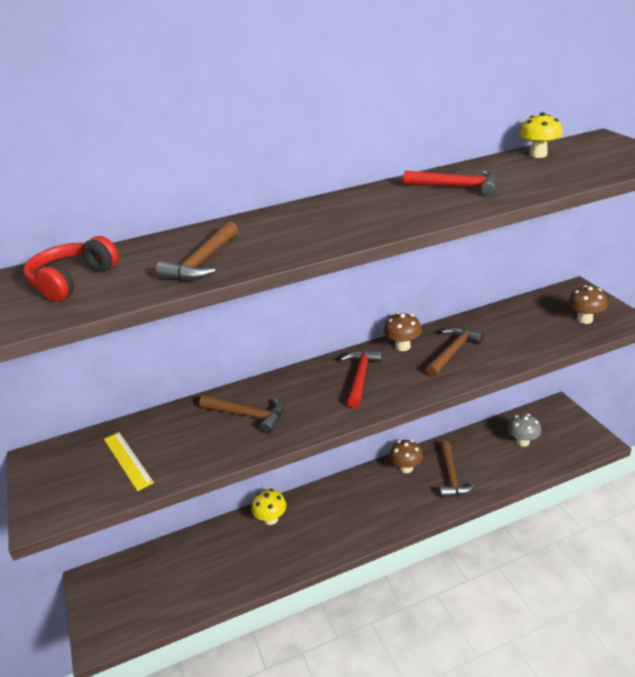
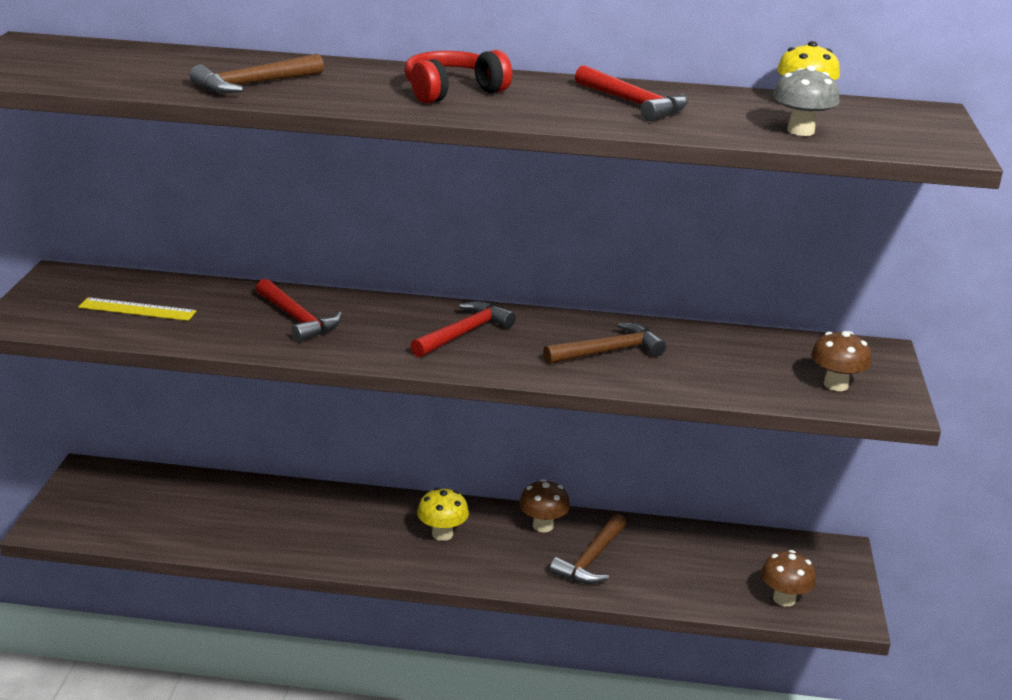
camera: 25 degrees right, 5 degrees down
(72, 281) = (121, 63): red headphones -> red headphones (452, 91)
(127, 460) = (137, 309): yellow ruler -> yellow ruler turned 75 degrees counterclockwise
(247, 415) = (297, 319): brown hammer -> red hammer
(271, 519) = (325, 503): yellow mushroom -> yellow mushroom (442, 534)
(402, 346) = (555, 324): brown mushroom -> brown mushroom (784, 599)
(522, 442) = (735, 566): grey mushroom -> grey mushroom (800, 131)

